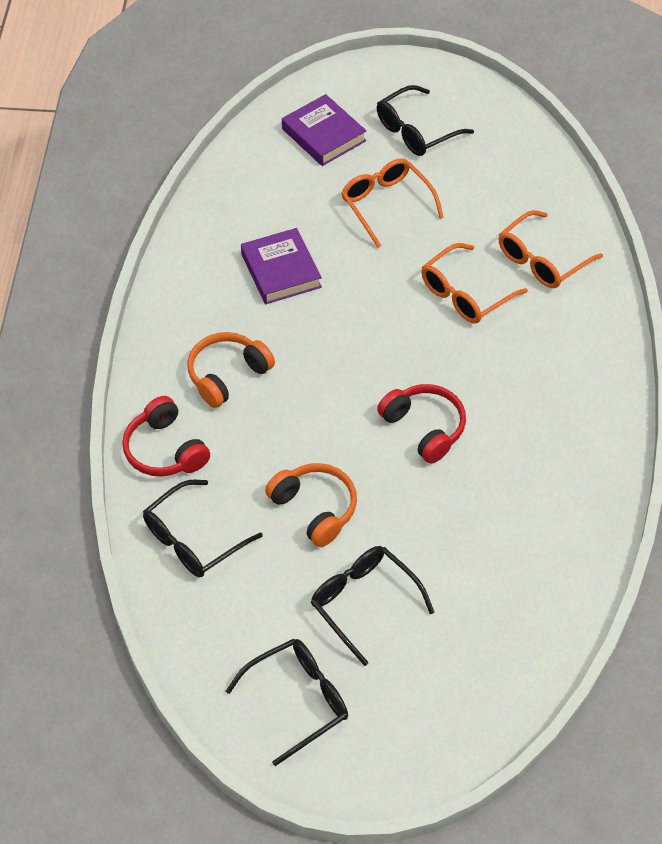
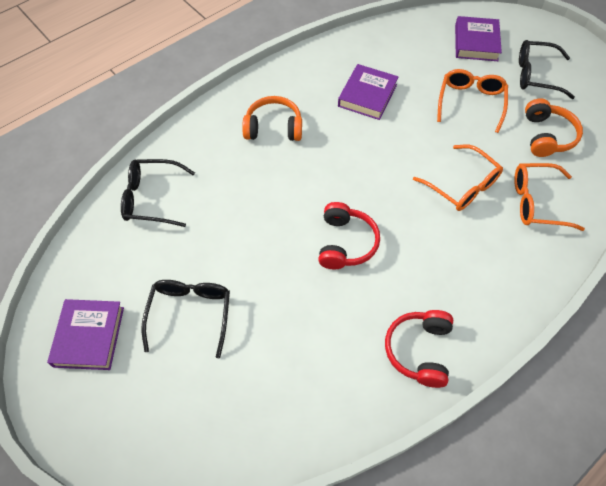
camera: 45 degrees right, 5 degrees up
(165, 450) = (196, 141): red headphones -> red headphones (419, 350)
(298, 700) = (89, 336): black glasses -> purple book
(315, 508) = (230, 236): orange headphones -> orange headphones (547, 136)
(465, 294) = (462, 185): orange glasses -> orange glasses turned 135 degrees counterclockwise

